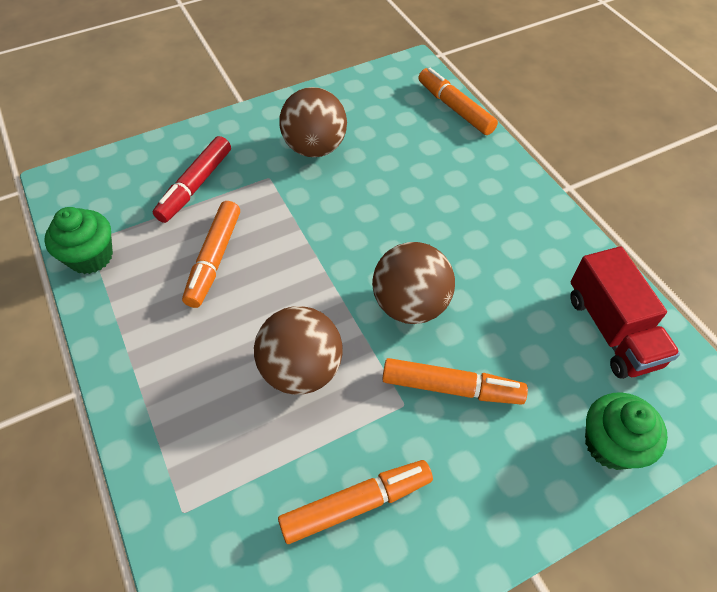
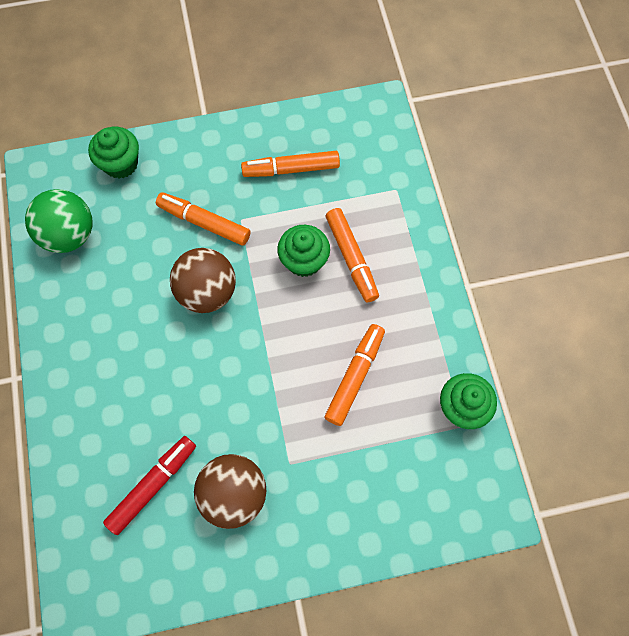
camera: 165 degrees left, 15 degrees up
(195, 186) = (363, 471): red marker -> red marker (153, 485)
(301, 370) = (304, 260): brown ball -> green cupcake
(455, 108) = (66, 516): orange marker -> orange marker (351, 258)
(611, 330) = (69, 235): red truck -> green ball

